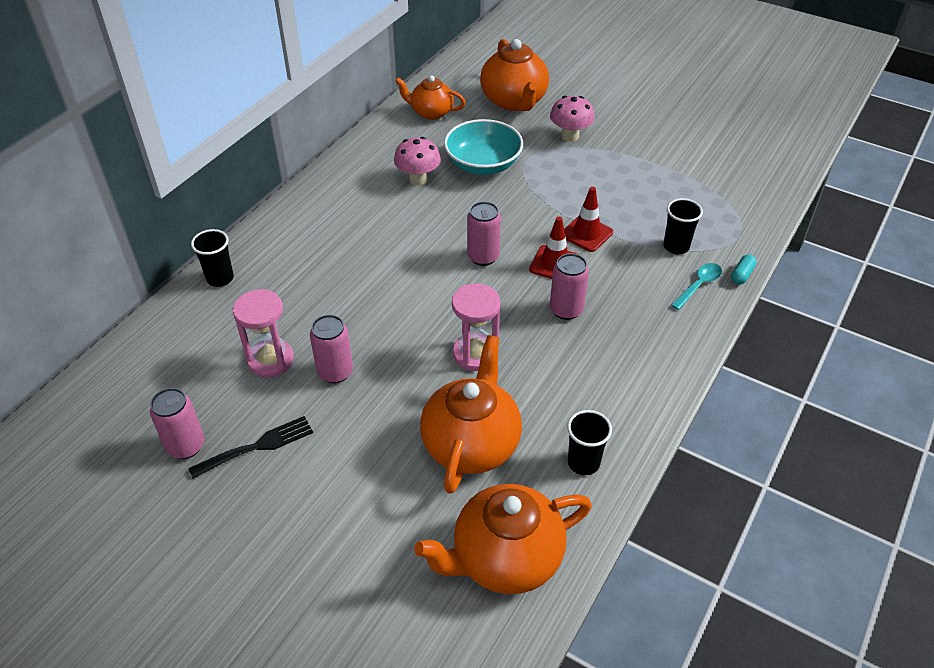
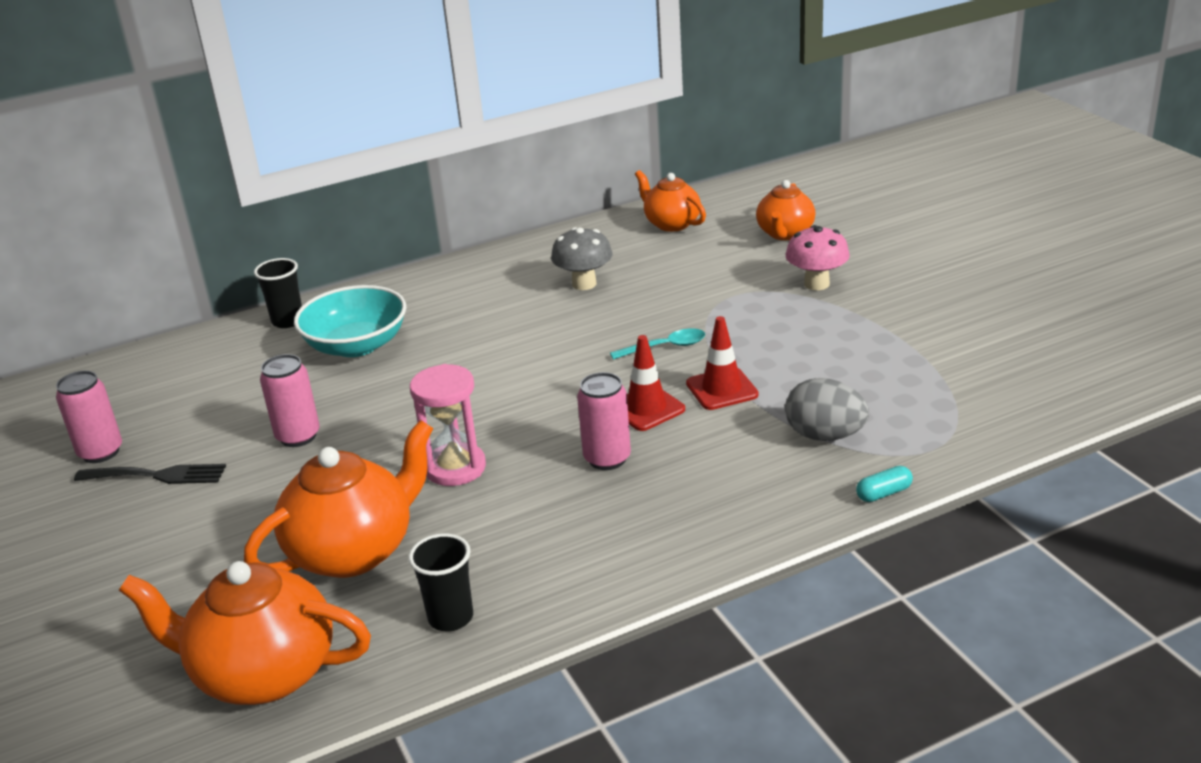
camera: 35 degrees right, 15 degrees down
(270, 360) = (252, 405): pink hourglass -> none
(418, 179) = (584, 284): pink mushroom -> grey mushroom
(483, 164) = (674, 288): turquoise bowl -> turquoise bowl (356, 345)
(483, 257) = (571, 378): pink can -> none
(514, 101) = (785, 234): orange teapot -> orange teapot, size x0.62
(676, 247) = (825, 436): black cup -> grey egg
(698, 285) = (808, 486): turquoise spoon -> turquoise spoon (665, 347)

